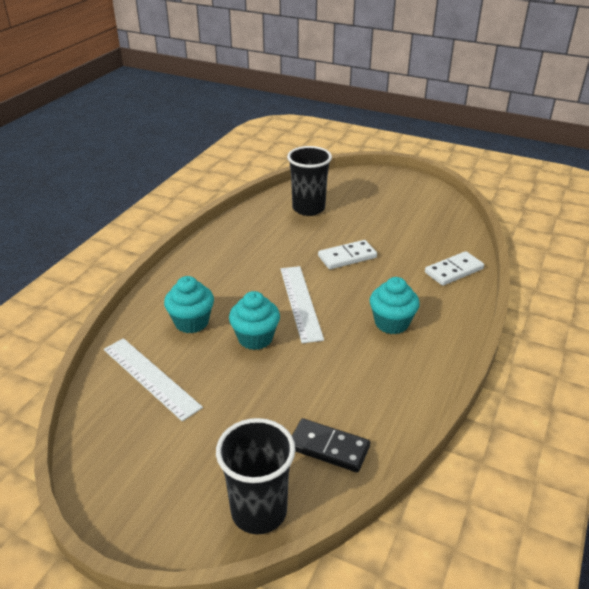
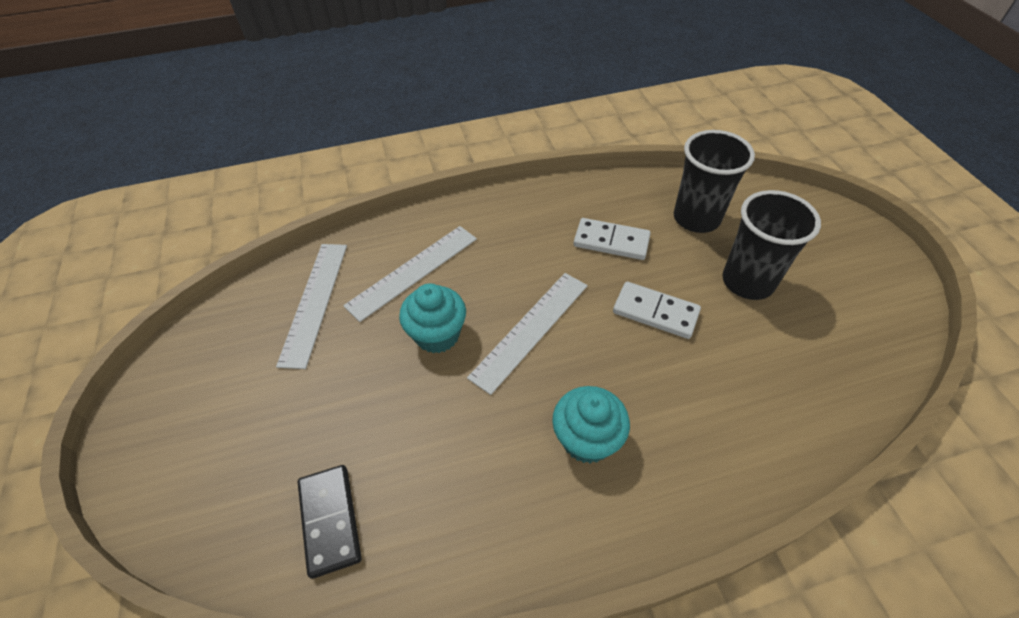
camera: 50 degrees right, 15 degrees up
(191, 322) = (413, 271): turquoise cupcake -> white ruler
(259, 511) = (201, 519): black cup -> black cup (747, 282)
(454, 271) = (767, 438): white domino -> white domino (611, 241)

